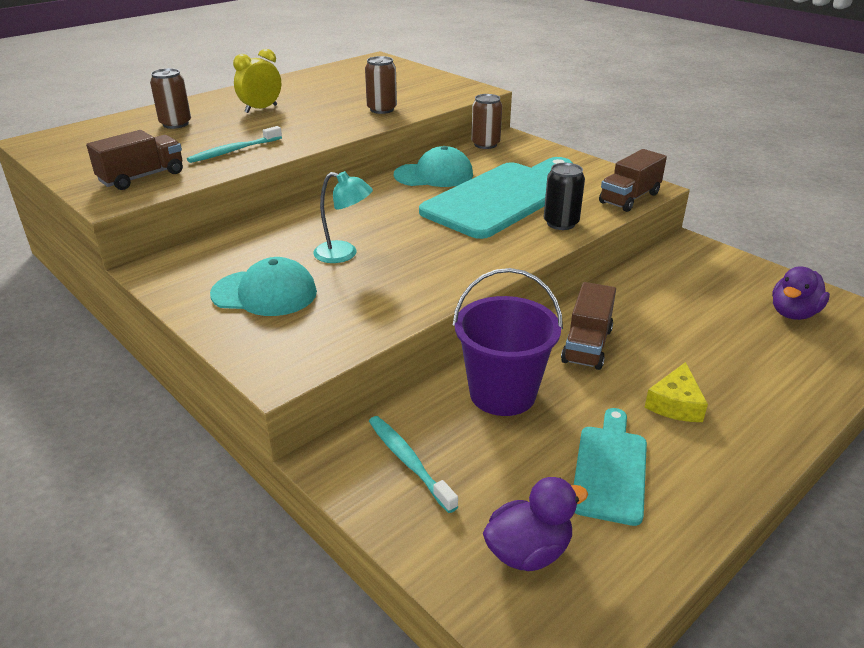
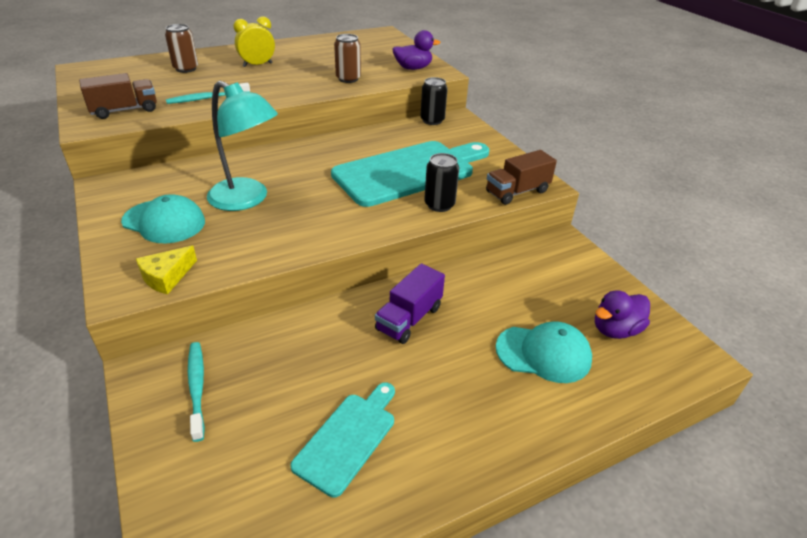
camera: 15 degrees right, 5 degrees up
(344, 254) = (247, 199): turquoise lamp -> turquoise lamp, size x1.68
(434, 175) = (369, 141): turquoise cap -> turquoise cap (543, 354)
(485, 144) = (432, 120): brown can -> black can
(502, 393) = (310, 346): purple bucket -> none
(528, 551) = (230, 494): purple duck -> purple duck (413, 68)
(587, 345) = (409, 318): brown truck -> purple truck
(675, 404) = (446, 392): yellow cheese -> yellow cheese (167, 276)

